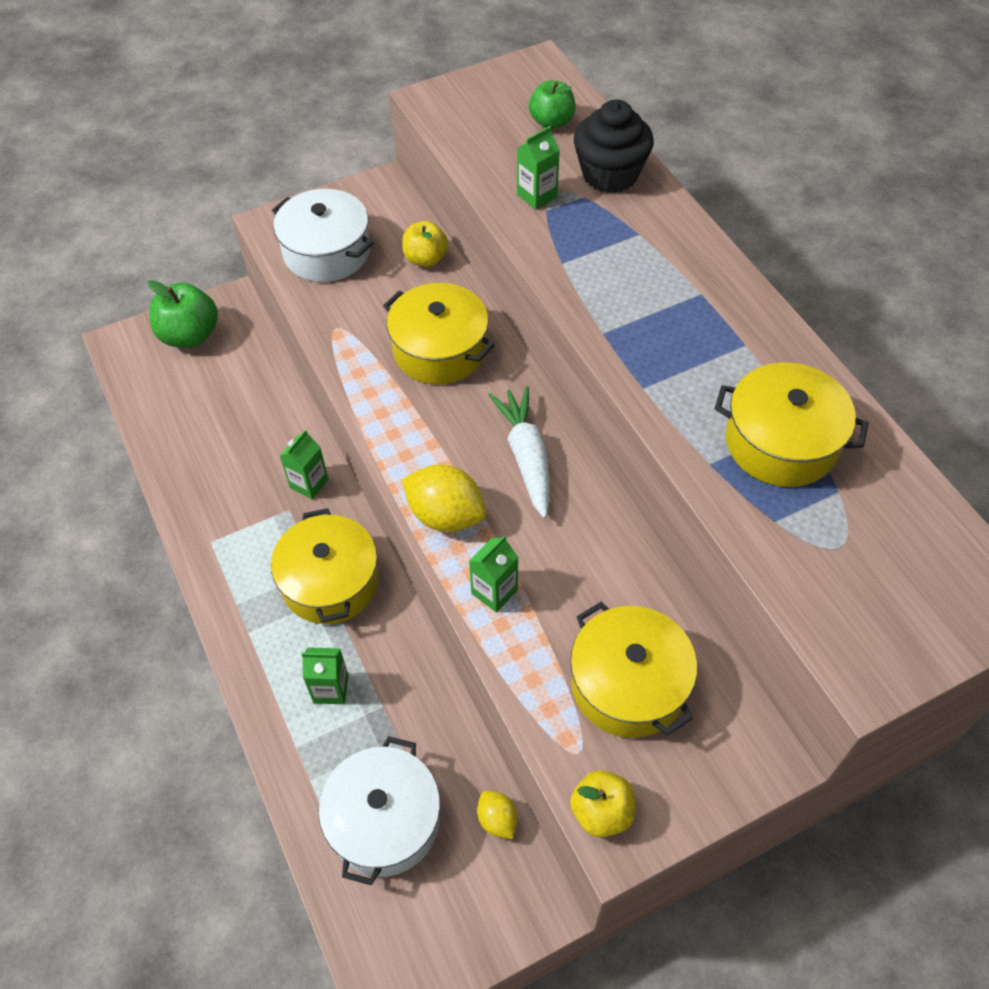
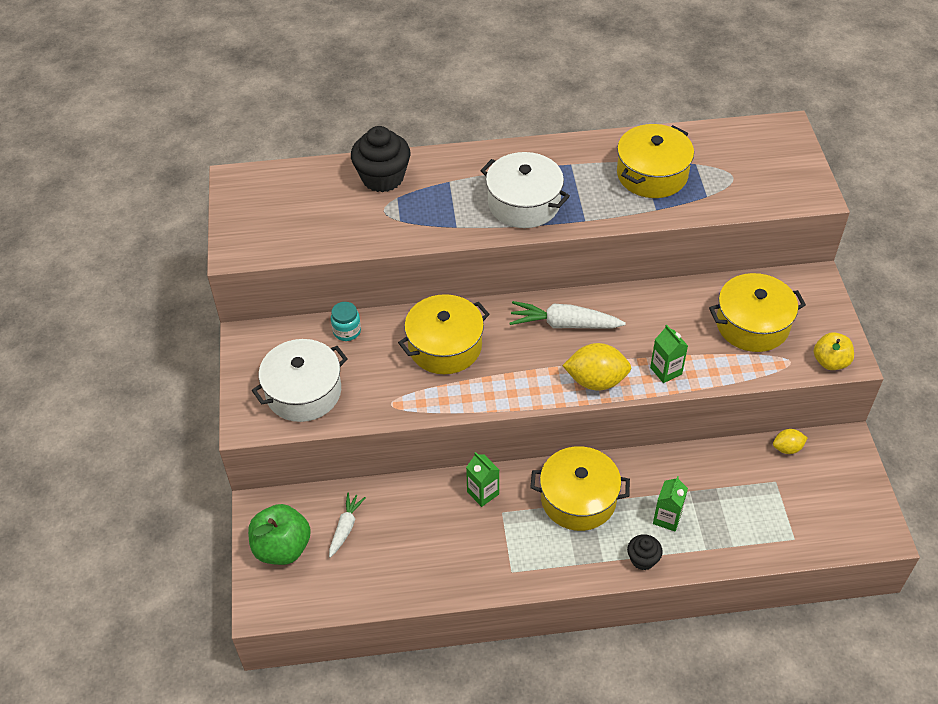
camera: 70 degrees left, 5 degrees down
(228, 377) = (345, 527): none -> white carrot
(261, 675) = (643, 559): none -> black cupcake
(384, 821) = (773, 509): white pot -> white pot (524, 203)
(425, 259) = (347, 331): yellow apple -> turquoise jar
(445, 515) = (596, 381): yellow lemon -> yellow lemon turned 45 degrees clockwise
(537, 196) = (382, 221): green carton -> none
(551, 122) = (307, 191): green apple -> none

